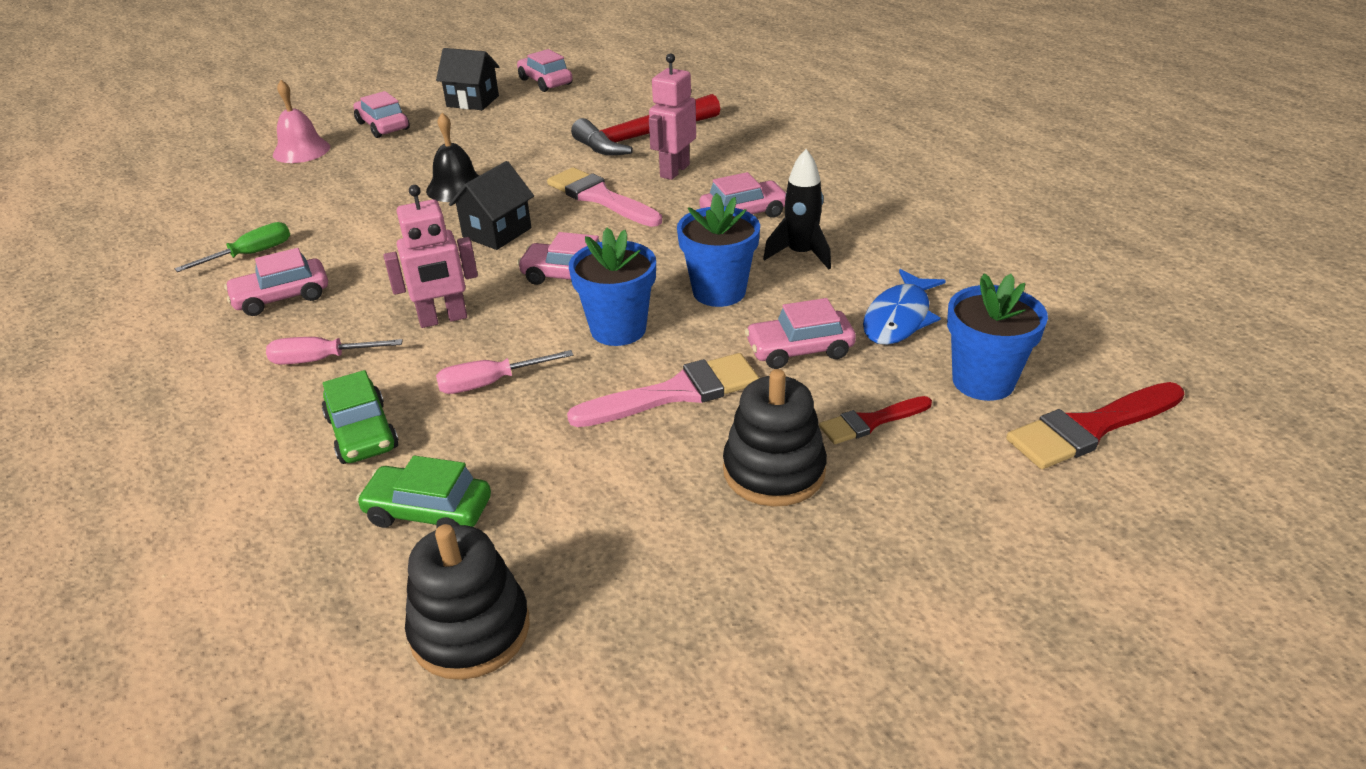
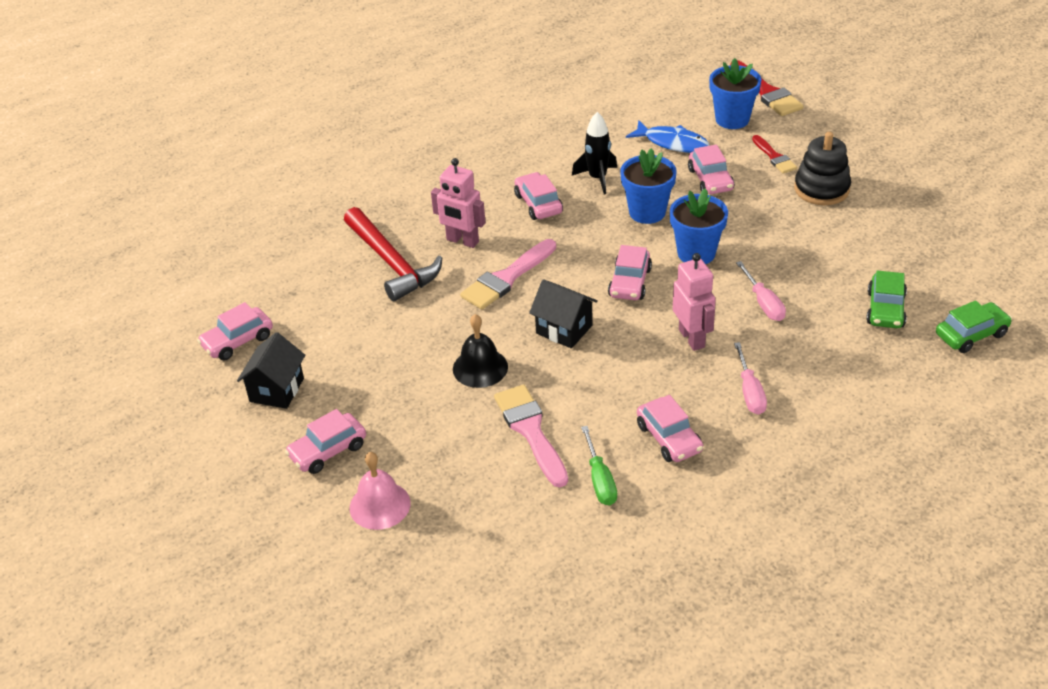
camera: 90 degrees left, 5 degrees up
(251, 254) = (600, 480): green screwdriver -> green screwdriver turned 150 degrees counterclockwise
(362, 433) = (824, 352): green car -> green car (971, 334)
(470, 630) = (960, 280): black stacking toy -> none
(676, 393) = (760, 225): pink brush -> pink brush (530, 431)

